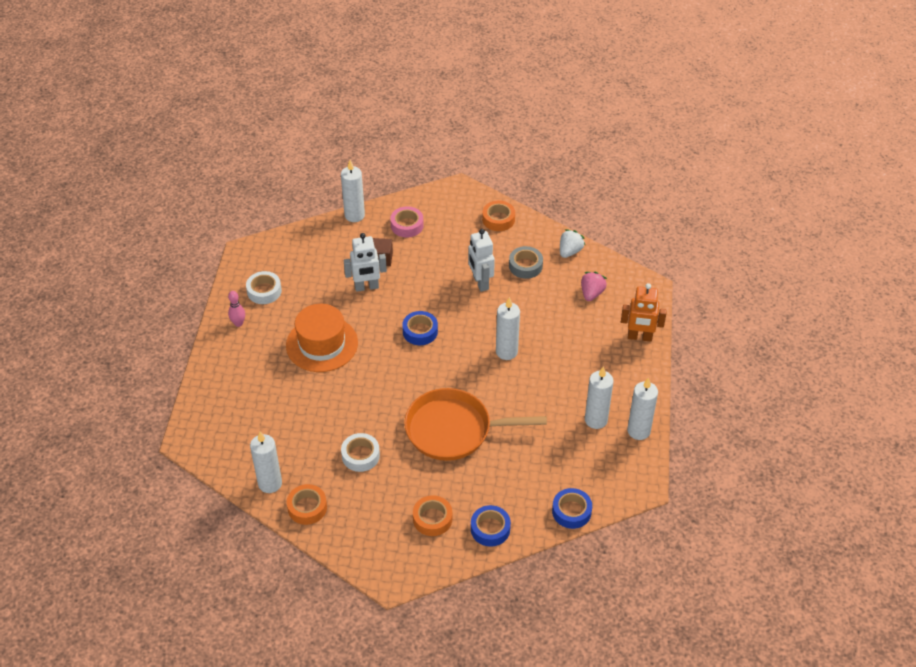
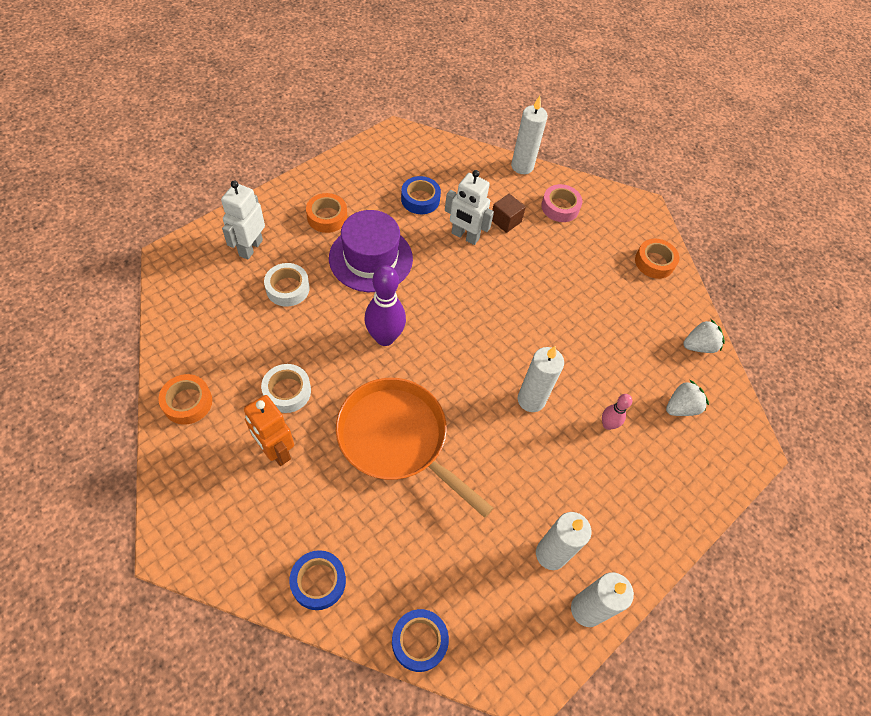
camera: 35 degrees right, 10 degrees up
(238, 323) = (324, 188): pink bowling pin -> pink bowling pin (607, 424)
(264, 291) = (375, 176): white tape -> white tape (287, 288)
(270, 483) = (185, 351): white candle -> none
(322, 344) = (371, 258): orange hat -> purple hat
(384, 383) = (385, 337): none -> purple bowling pin
(420, 331) = (469, 314): blue tape -> blue tape (420, 199)
(432, 519) = (278, 517): orange tape -> orange tape (327, 217)
(480, 283) = (575, 310): white robot -> white robot (250, 248)
(525, 266) = (637, 327): grey tape -> none
(591, 293) = (681, 407): pink strawberry -> white strawberry
(639, 337) = (690, 498): orange robot -> orange robot (276, 451)

